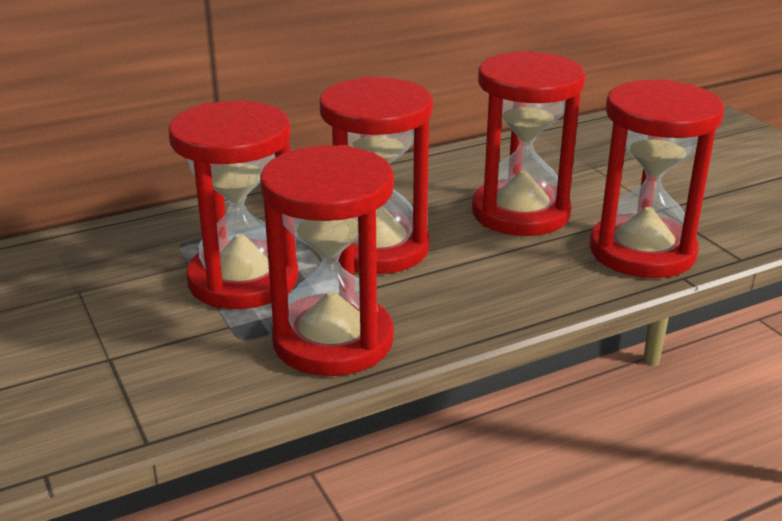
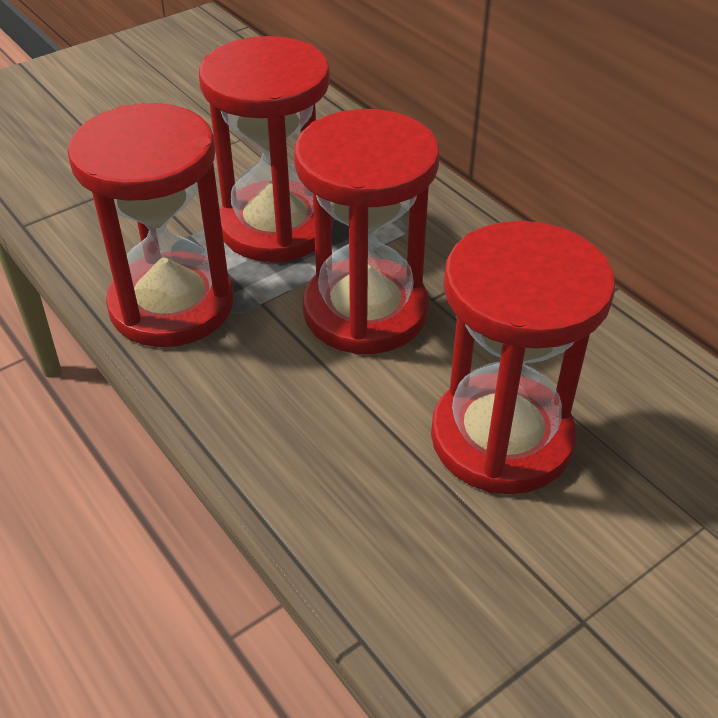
camera: 80 degrees right, 15 degrees up
(642, 251) = (427, 587): red hourglass -> none

